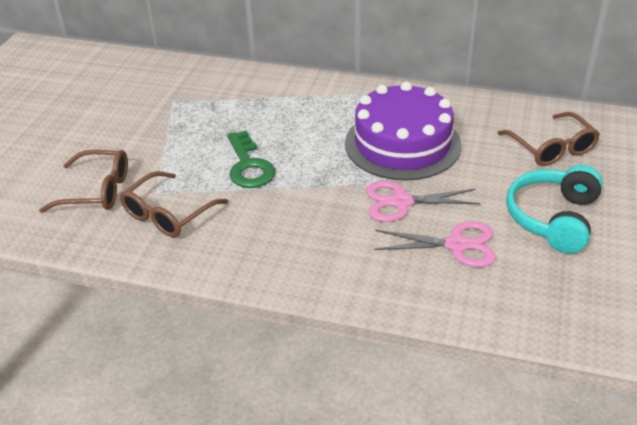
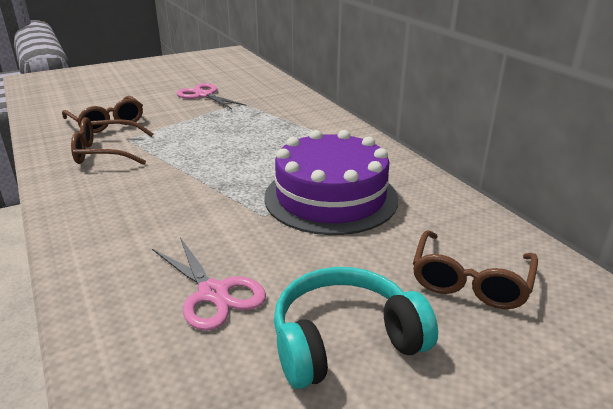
camera: 45 degrees right, 10 degrees down
(249, 166) = (202, 153): green key -> none
(401, 202) = (243, 233): pink scissors -> pink scissors (204, 95)

